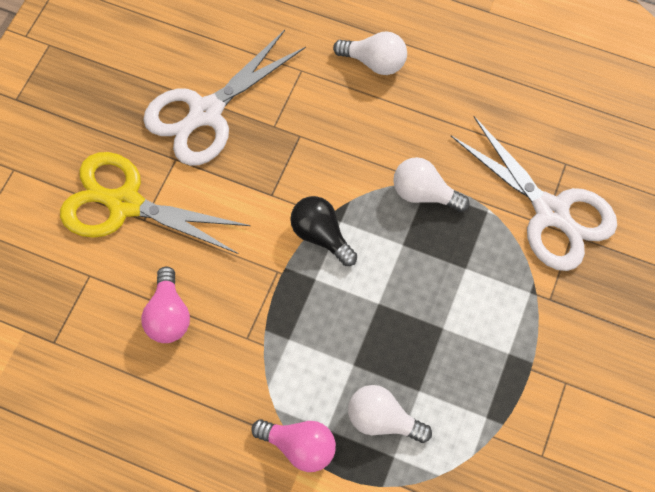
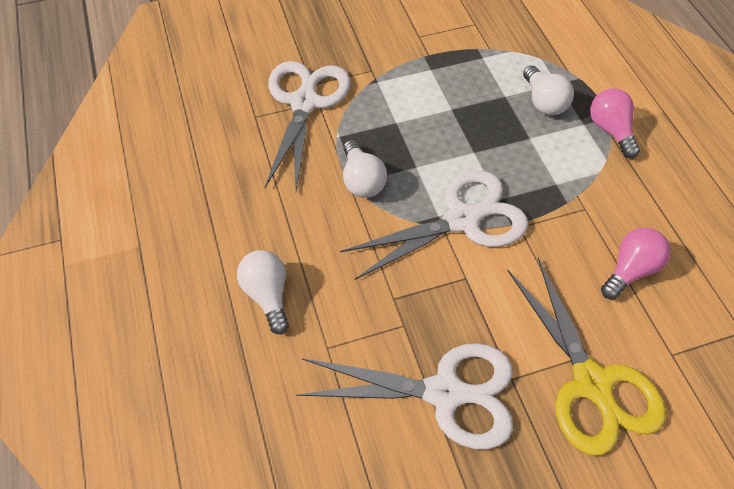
camera: 130 degrees left, 10 degrees down
(321, 235) = (462, 220): black light bulb -> white scissors

